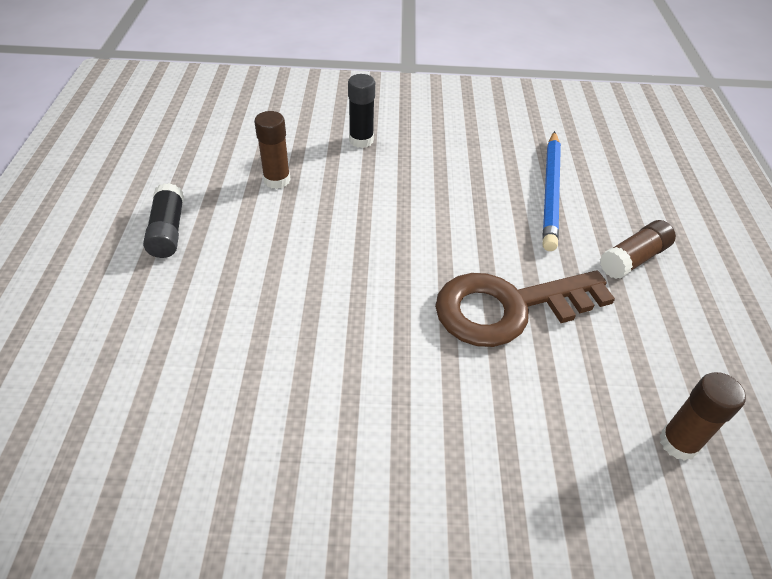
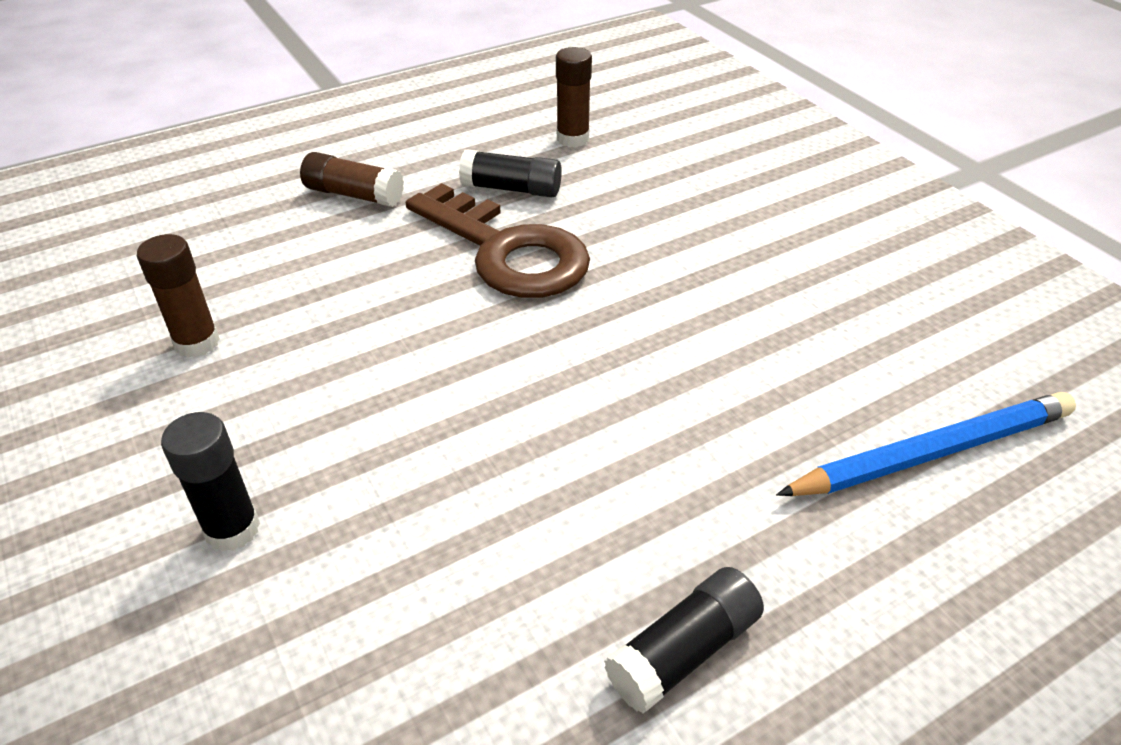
camera: 120 degrees left, 5 degrees down
(277, 180) = (436, 584): brown glue stick -> brown glue stick (197, 342)
(551, 192) = (260, 276): blue pencil -> blue pencil (932, 452)
(599, 350) = (511, 189): none -> black glue stick

